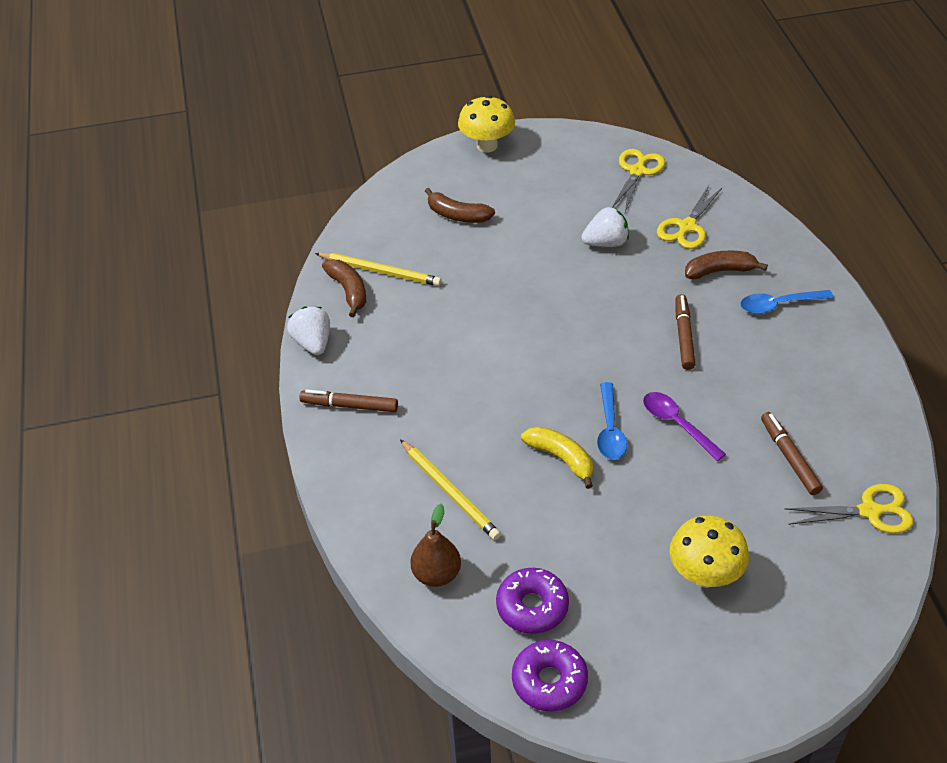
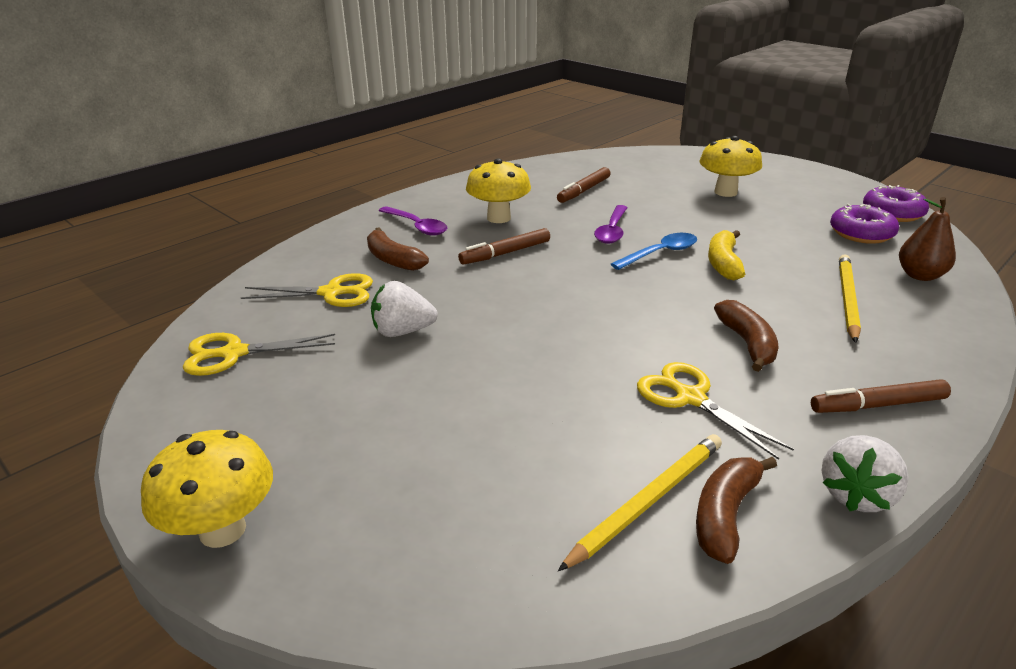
camera: 125 degrees left, 15 degrees down
(349, 406) = (877, 405): brown marker -> brown marker turned 105 degrees clockwise
(380, 271) = (647, 501): yellow pencil -> yellow pencil turned 60 degrees clockwise
(457, 215) = (445, 478): brown banana -> brown banana (747, 343)
(606, 243) = (402, 331): white strawberry -> white strawberry turned 45 degrees counterclockwise
(761, 363) = (498, 218): none -> yellow mushroom
(779, 305) = (416, 226): blue spoon -> purple spoon
(870, 511) = (593, 164): yellow scissors -> yellow scissors (690, 398)

